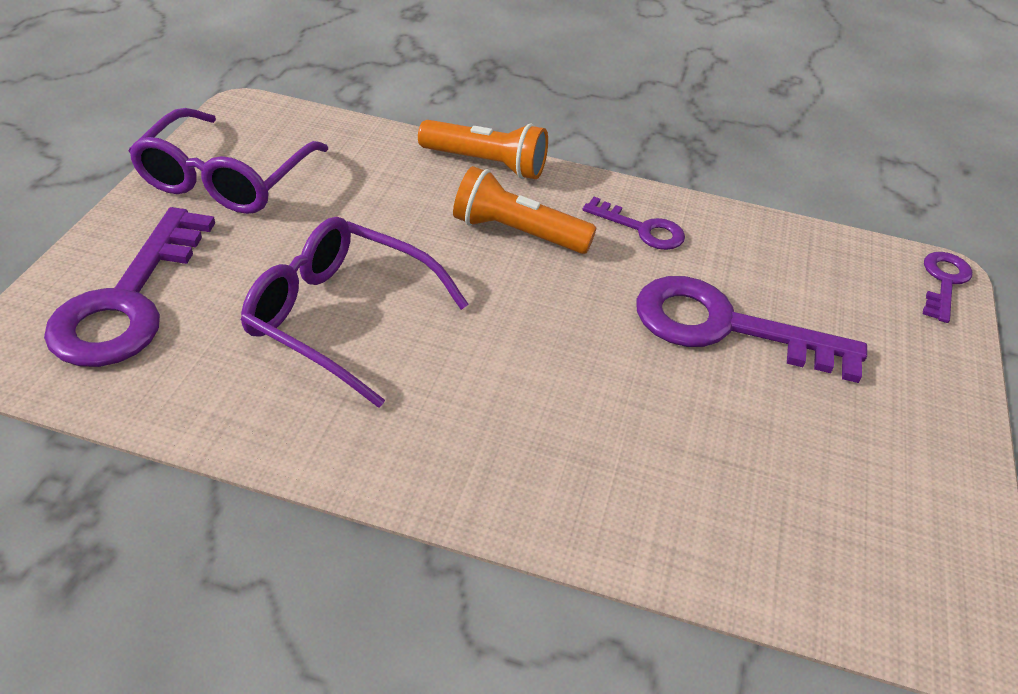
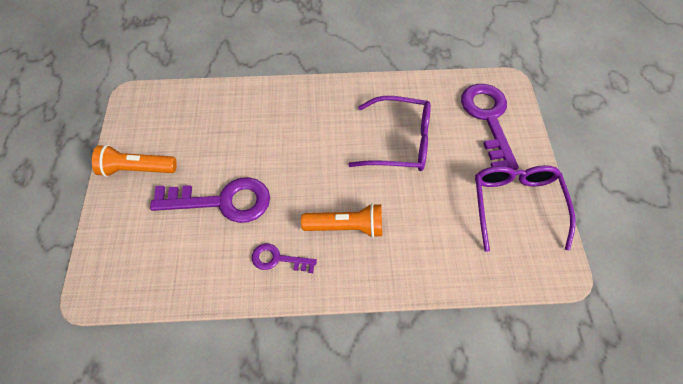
camera: 165 degrees right, 15 degrees up
(486, 164) = (389, 282): orange flashlight -> orange flashlight (136, 169)
(943, 282) = (92, 285): purple key -> none

